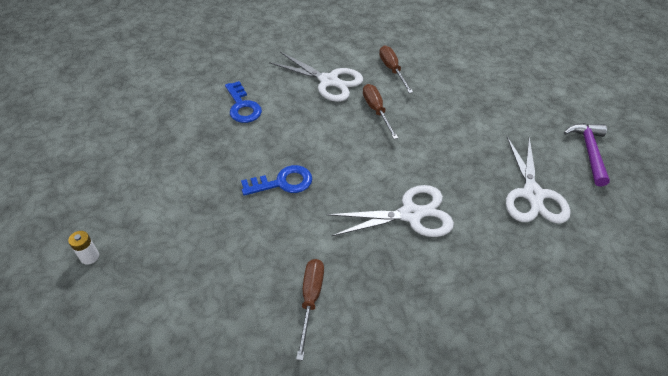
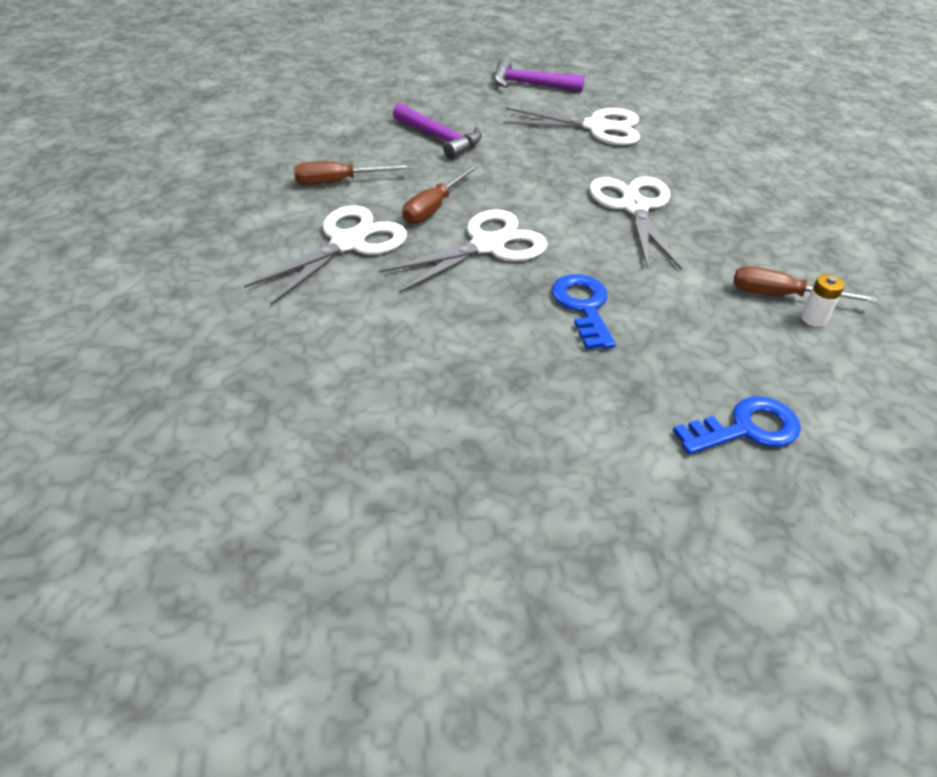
camera: 85 degrees left, 5 degrees down
(89, 257) = (773, 544): white battery -> white battery (813, 318)
(242, 106) = (392, 345): blue key -> blue key (746, 428)
(339, 137) = (487, 245): none -> white scissors
(376, 111) = (434, 207): brown screwdriver -> brown screwdriver turned 45 degrees counterclockwise
(467, 107) = (440, 139): none -> purple hammer

